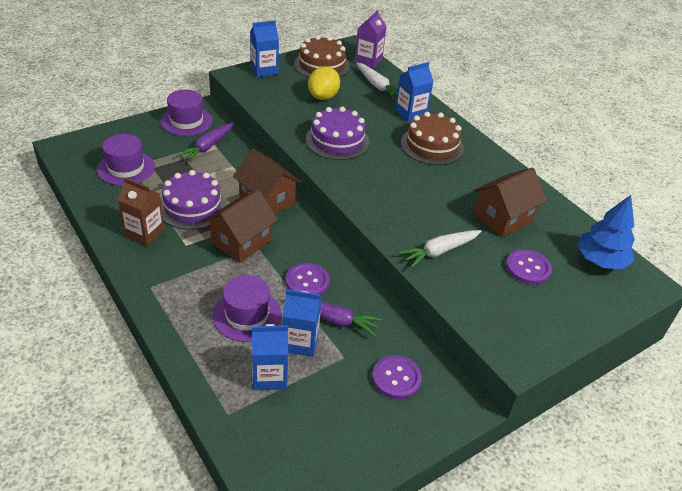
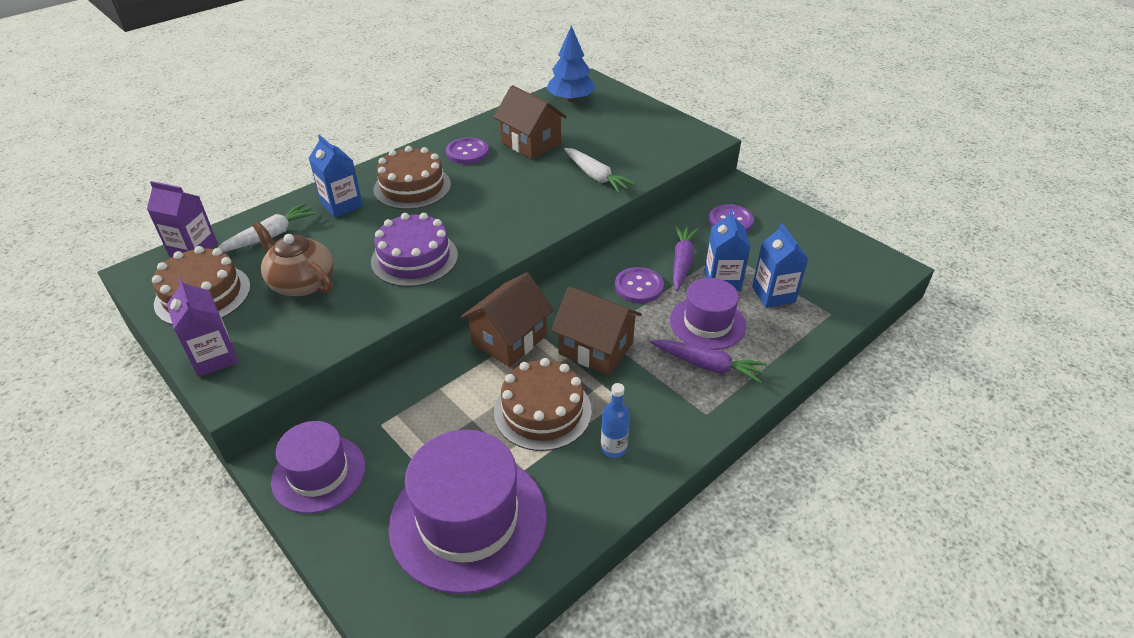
camera: 95 degrees left, 0 degrees up
(126, 168) = (468, 520): purple hat -> purple hat, size x1.62
(144, 233) = (613, 448): brown carton -> blue bottle
(192, 206) = (542, 411): purple cake -> brown cake
(207, 147) = (395, 427): purple carrot -> purple carrot (708, 365)
(264, 70) = (214, 357): blue carton -> purple carton
(323, 96) = (301, 283): yellow lemon -> brown teapot
(528, 268) = (597, 132): purple button -> purple button (467, 152)

